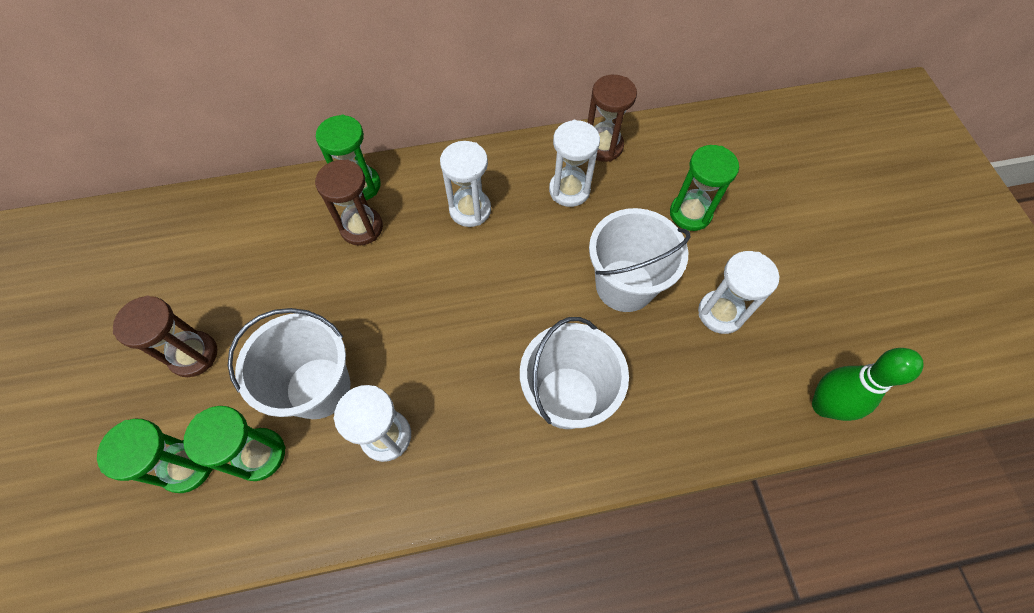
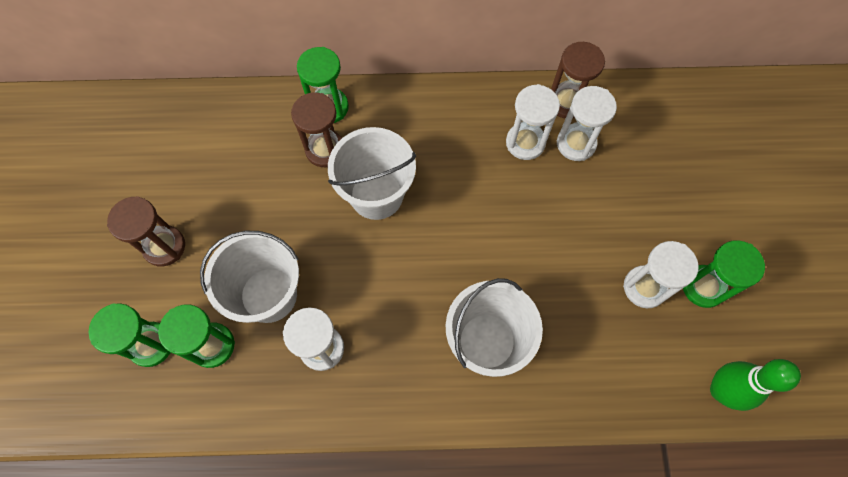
camera: 10 degrees right, 5 degrees up
(470, 210) = (428, 148): white hourglass -> white hourglass (576, 144)
(624, 285) = (559, 246): white bucket -> white bucket (376, 195)
(690, 213) = (637, 185): green hourglass -> green hourglass (703, 287)

